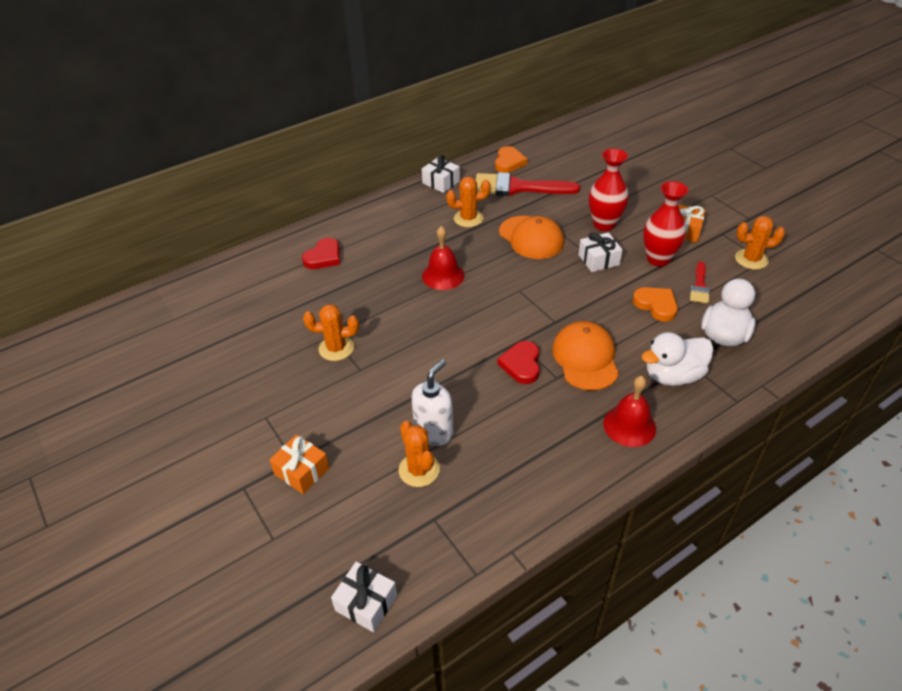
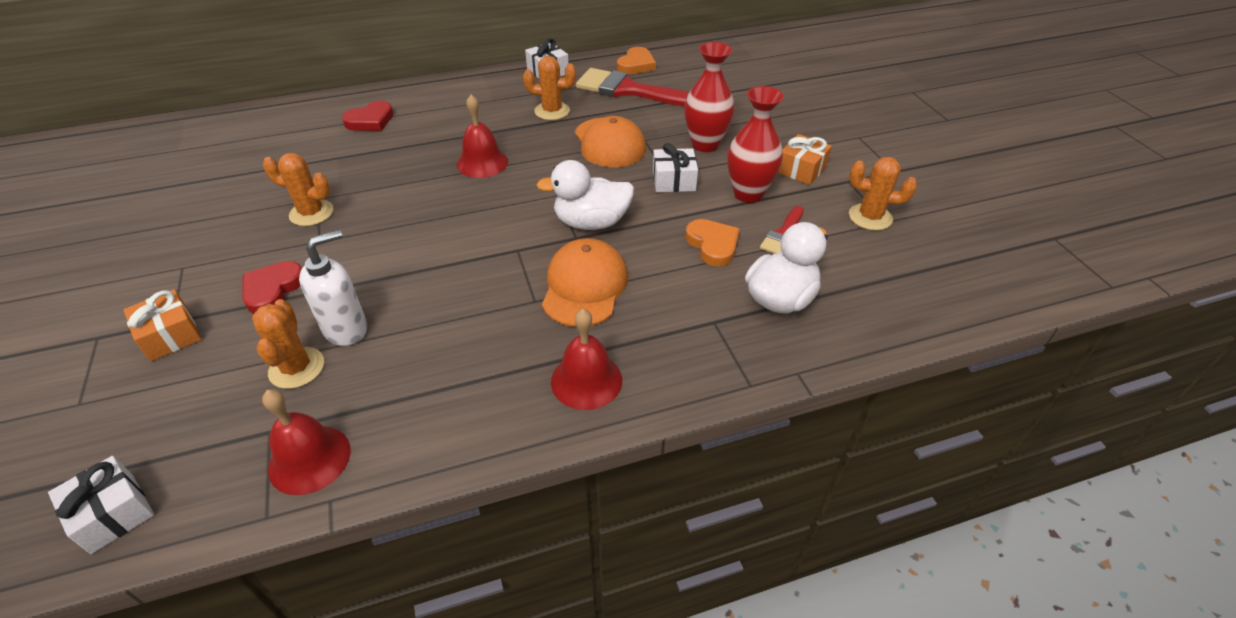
camera: 15 degrees right, 0 degrees up
(477, 529) = (309, 459): none -> red bell
(521, 364) = (502, 276): red heart -> red heart (272, 290)
(673, 375) = (682, 332): white duck -> white duck (591, 222)

